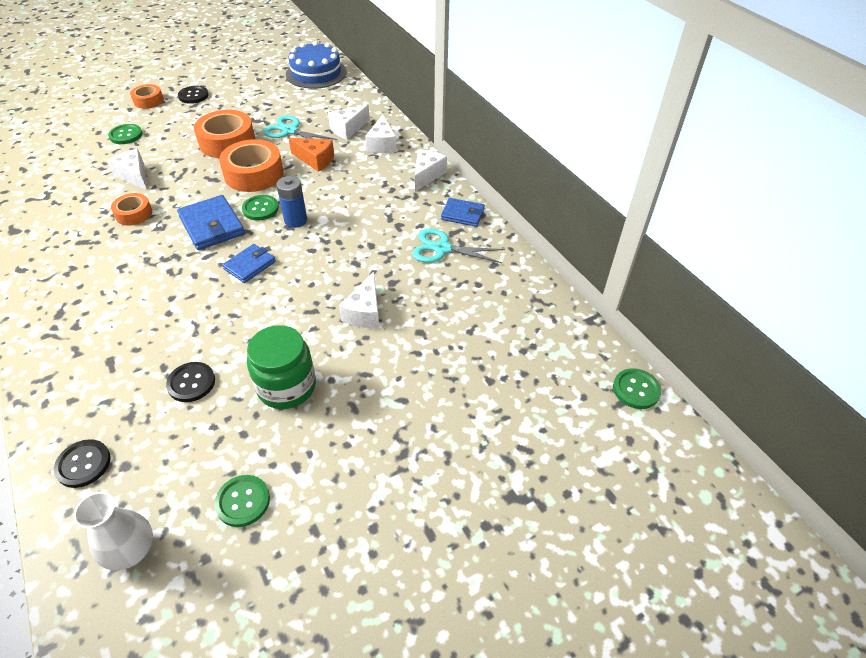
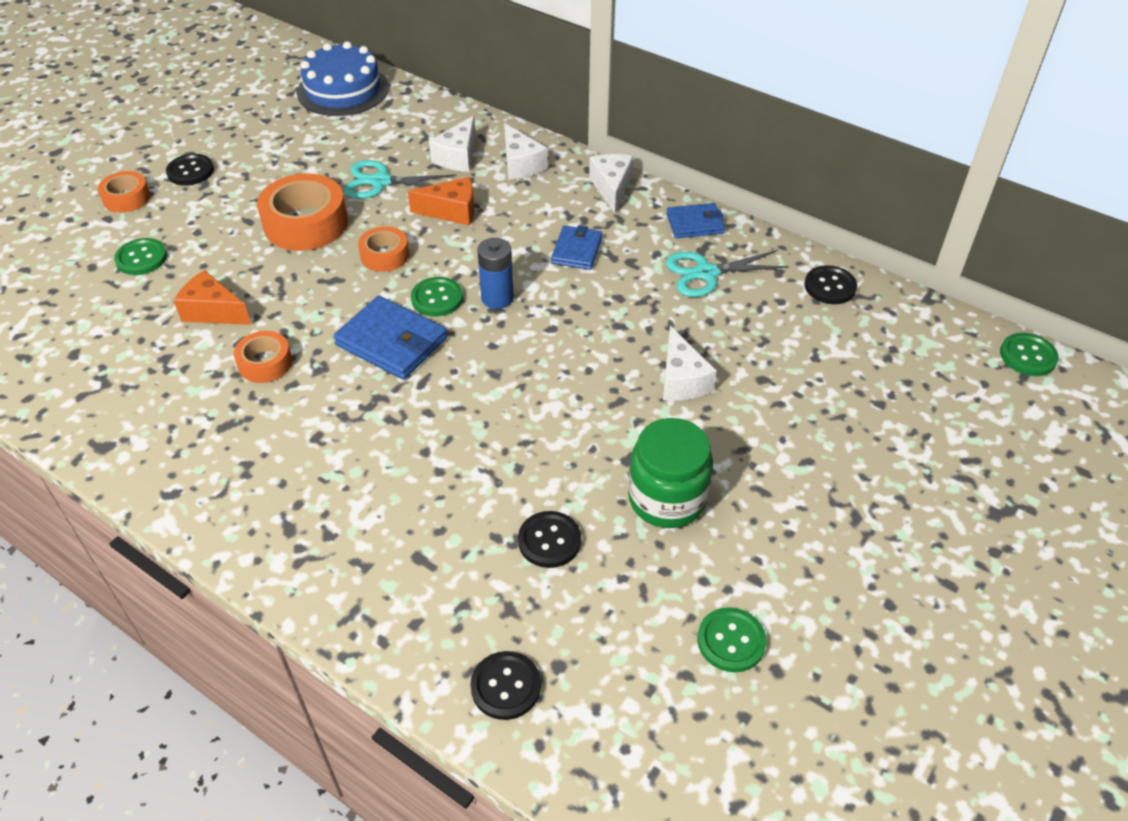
camera: 25 degrees left, 0 degrees up
(131, 550) = (654, 748): white vase -> none
(134, 176) = (213, 311): white cheese -> orange cheese
(250, 265) = (490, 374): blue wallet -> blue wallet (577, 250)
(254, 174) = (385, 255): orange tape -> orange tape, size x0.56
(522, 286) = (830, 286): none -> black button

